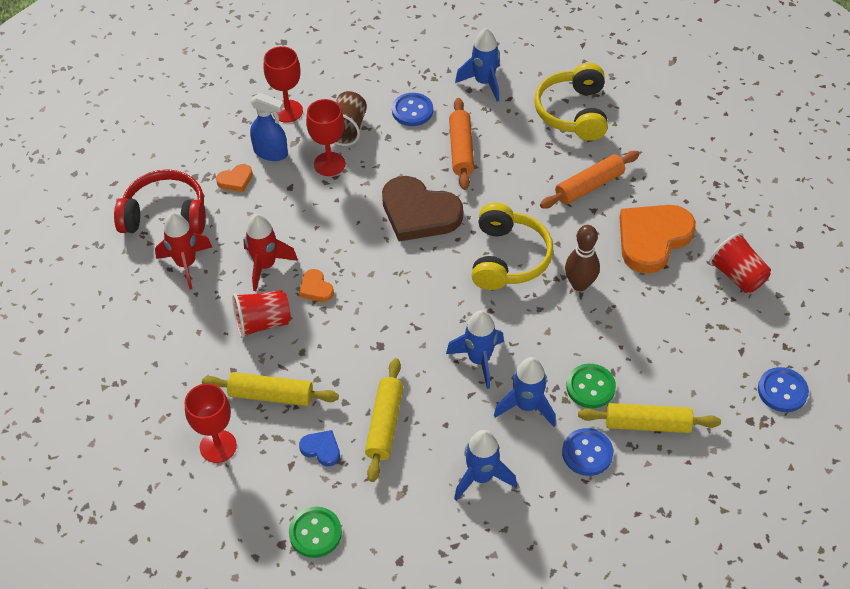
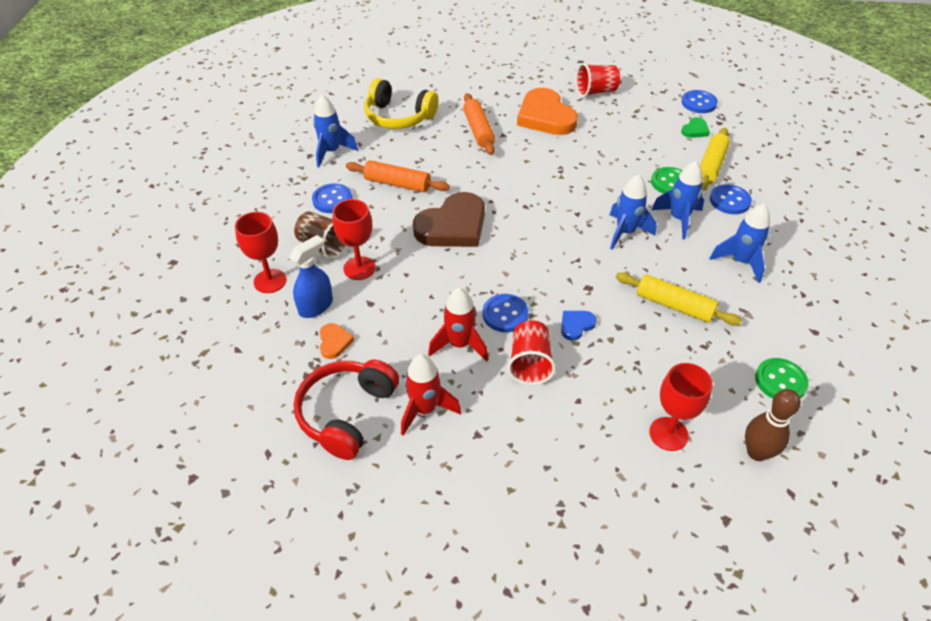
camera: 70 degrees left, 5 degrees down
(271, 395) = (619, 377): yellow rolling pin -> none
(316, 288) = (505, 314): orange heart -> blue button
(321, 449) = (690, 355): blue heart -> blue heart (576, 325)
(508, 258) = (528, 189): yellow headphones -> none
(579, 284) = (572, 161): brown bowling pin -> brown bowling pin (757, 452)
(716, 396) = (695, 130): none -> green heart

